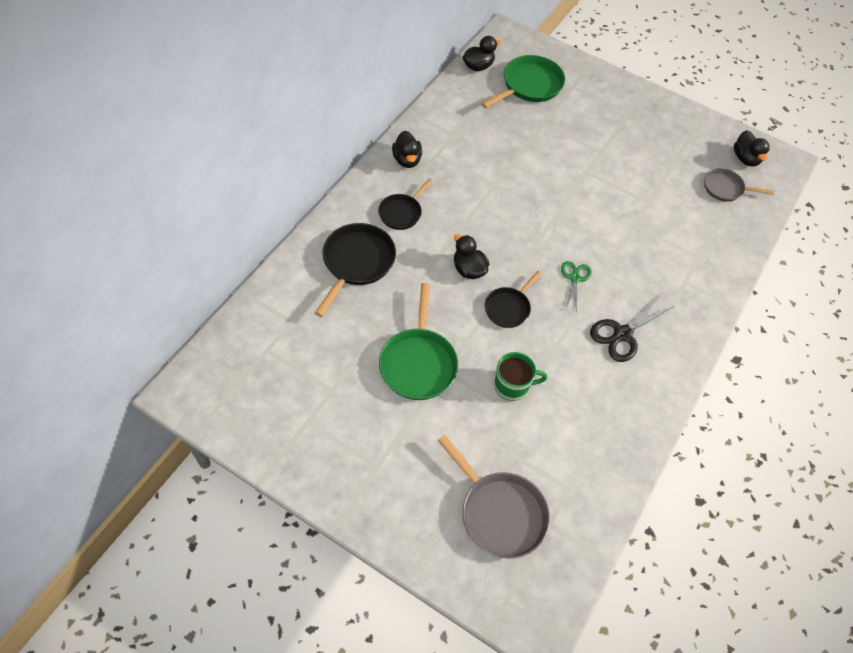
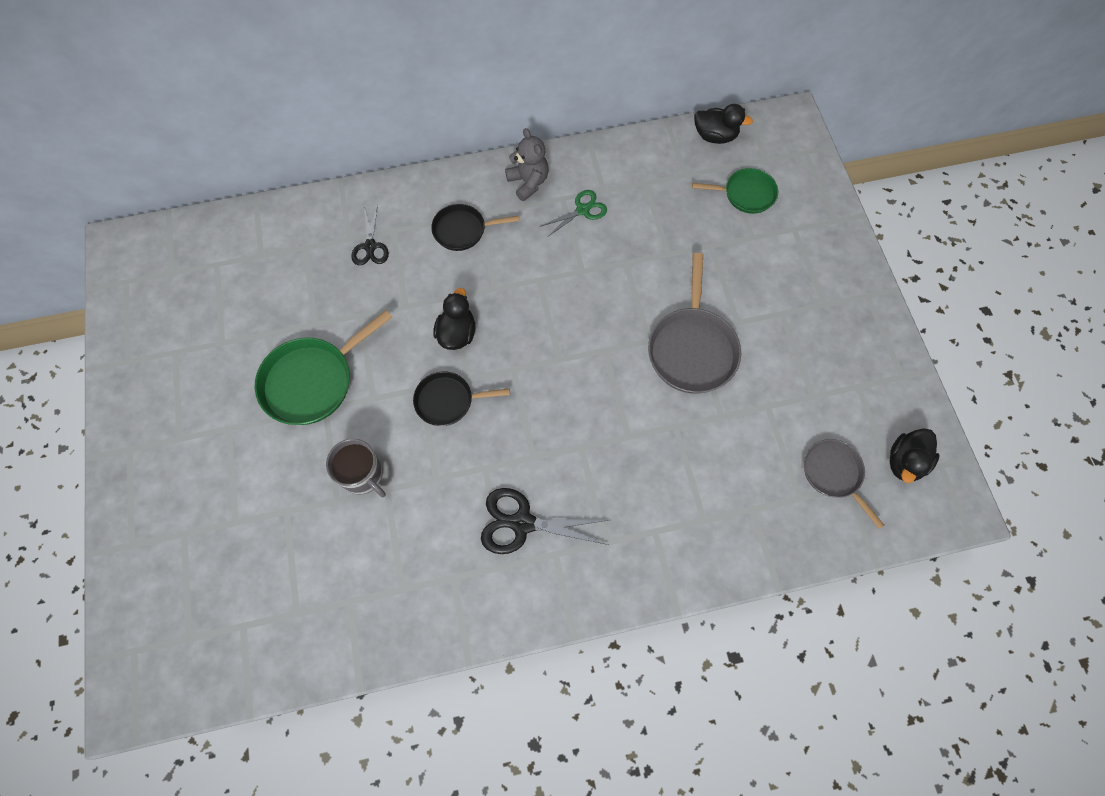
camera: 50 degrees right, 10 degrees up
(357, 263) = (370, 246): black pan -> black scissors
(407, 160) = (528, 182): black duck -> grey teddy bear
(499, 513) = (217, 574): grey pan -> grey pan (692, 349)
(512, 386) = (363, 475): green mug -> grey mug
(529, 85) = (746, 194): green pan -> green pan, size x0.62
(575, 278) = (545, 428): green scissors -> green scissors (582, 210)

